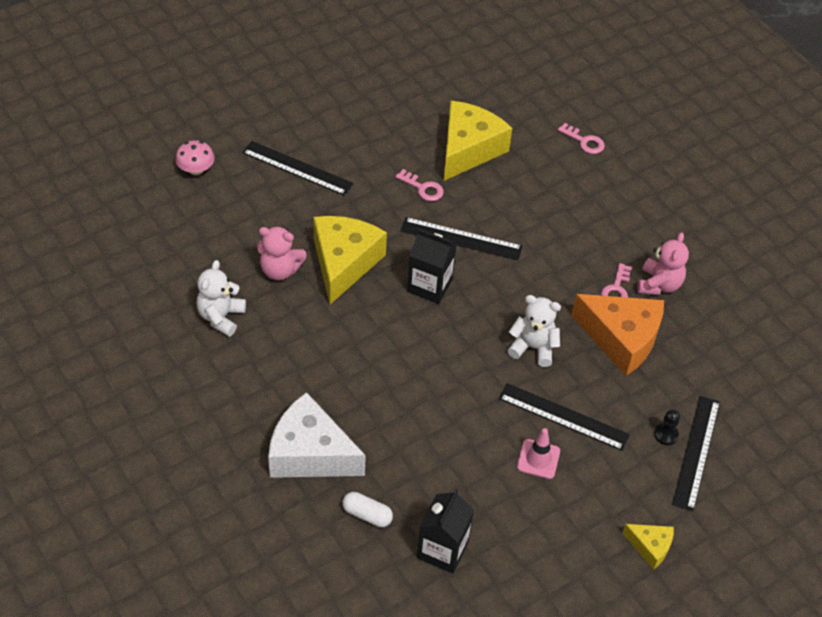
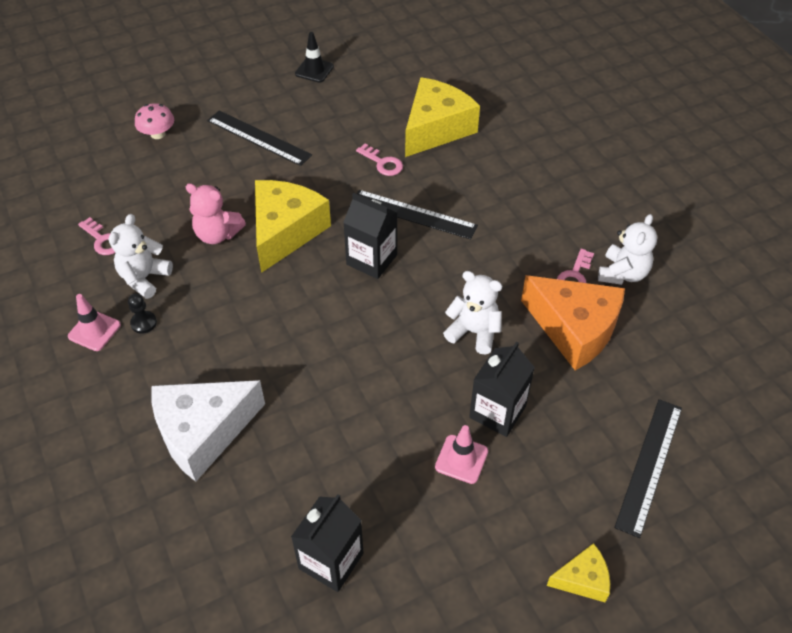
camera: 10 degrees right, 0 degrees up
(187, 370) = (94, 331): none -> pink traffic cone
(310, 453) = (203, 432): white cheese -> white cheese turned 60 degrees counterclockwise
(337, 91) = (314, 70): none -> black traffic cone
(367, 515) = (251, 510): white capsule -> none
(563, 416) = (497, 412): black ruler -> black carton
(584, 141) = (557, 127): pink key -> pink key (103, 240)
(650, 547) = (582, 579): yellow cheese -> yellow cheese turned 45 degrees counterclockwise
(659, 284) = (622, 273): pink teddy bear -> white teddy bear
(666, 434) = (615, 442): black pawn -> black pawn (143, 323)

